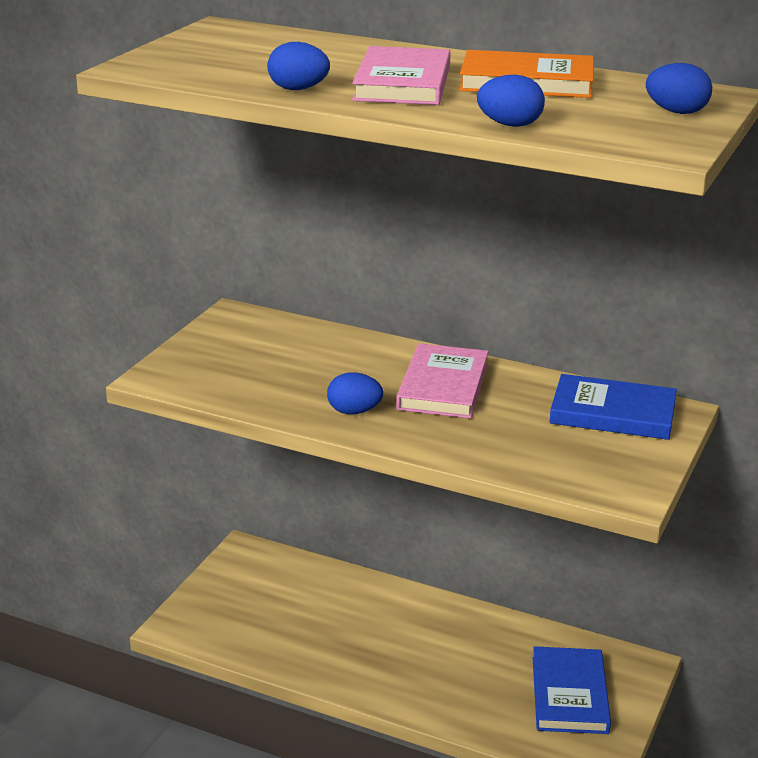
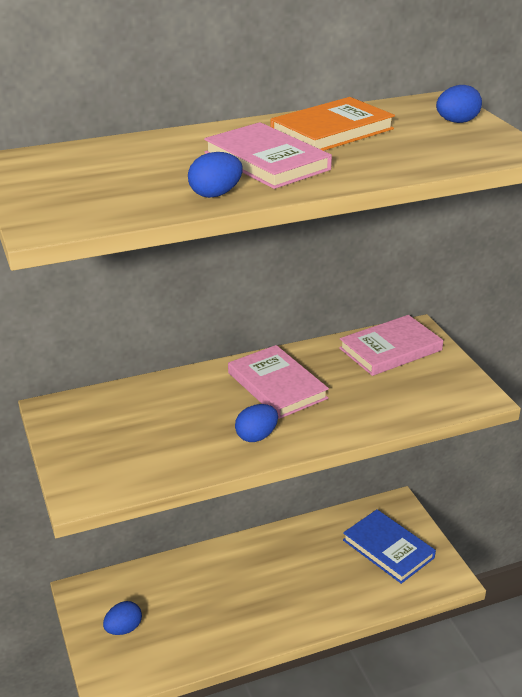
camera: 45 degrees left, 5 degrees up
(510, 125) = (406, 168): blue egg -> blue egg (123, 629)
(612, 413) = (390, 349): blue book -> pink book

